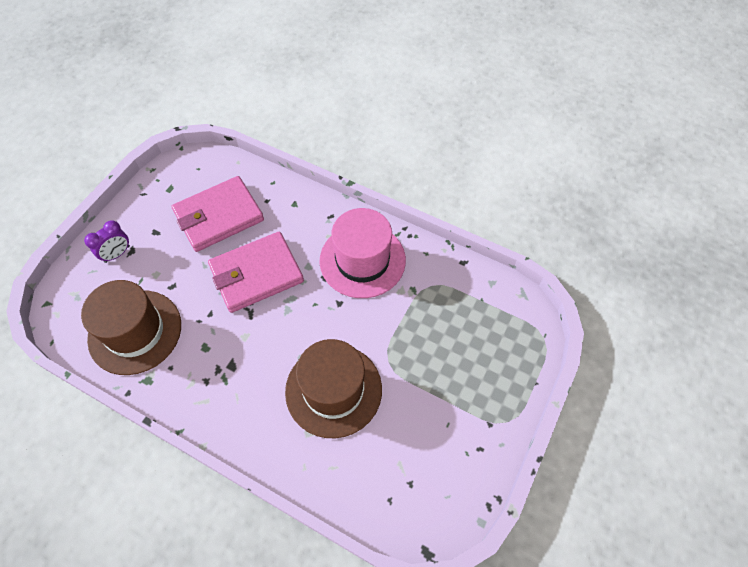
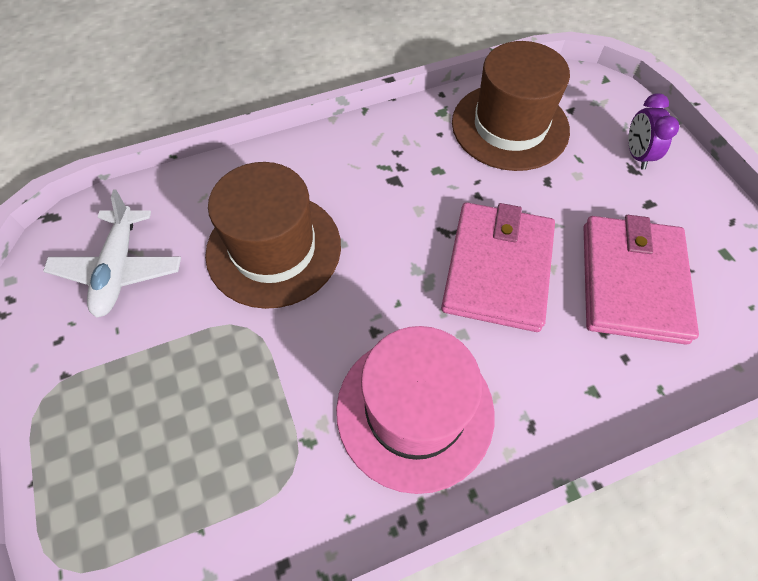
camera: 130 degrees right, 0 degrees up
(418, 463) = (119, 269): none -> white plane

